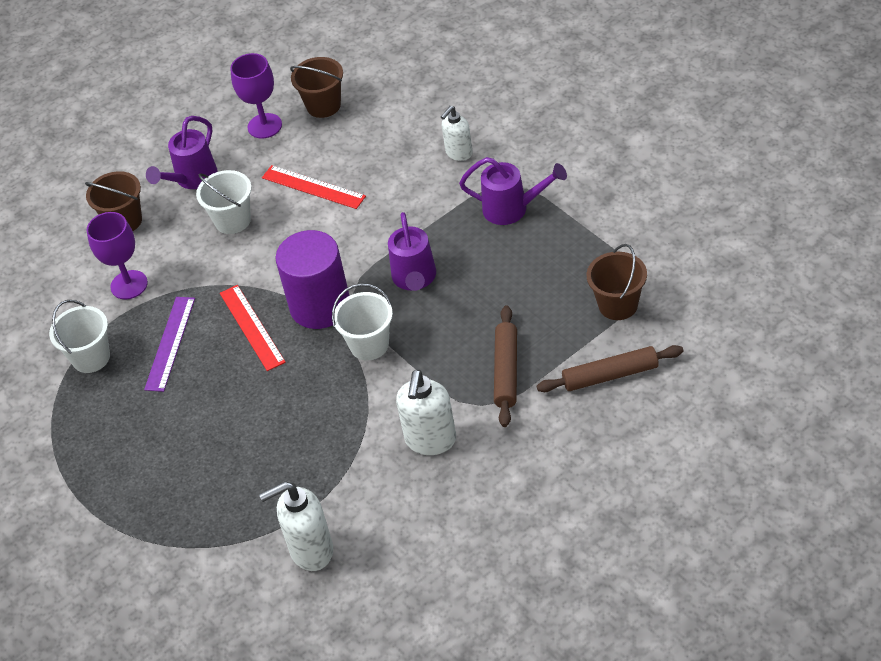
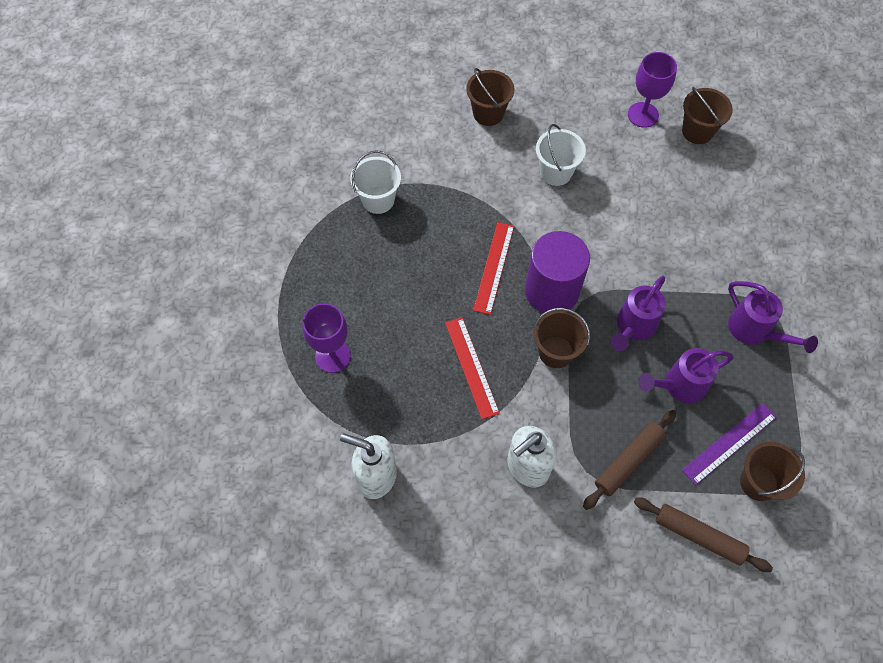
camera: 35 degrees right, 15 degrees up
(129, 285) = (448, 165): purple goblet -> purple goblet (333, 356)
(170, 343) = (433, 233): purple ruler -> purple ruler (729, 443)
(192, 179) = (559, 117): purple watering can -> purple watering can (679, 385)
(313, 187) = (631, 191): red ruler -> red ruler (471, 367)
(369, 345) = (556, 352): white bucket -> brown bucket
(458, 153) = (757, 251): white soap dispenser -> none

